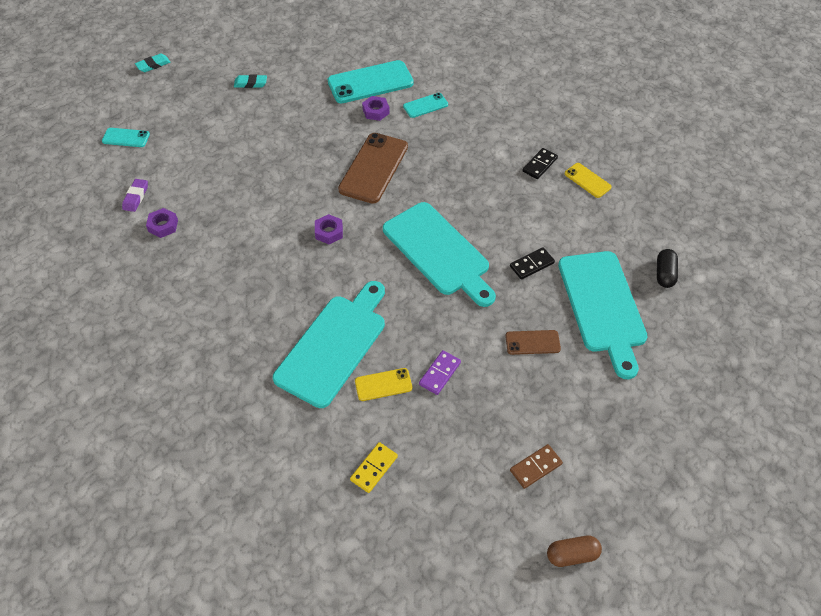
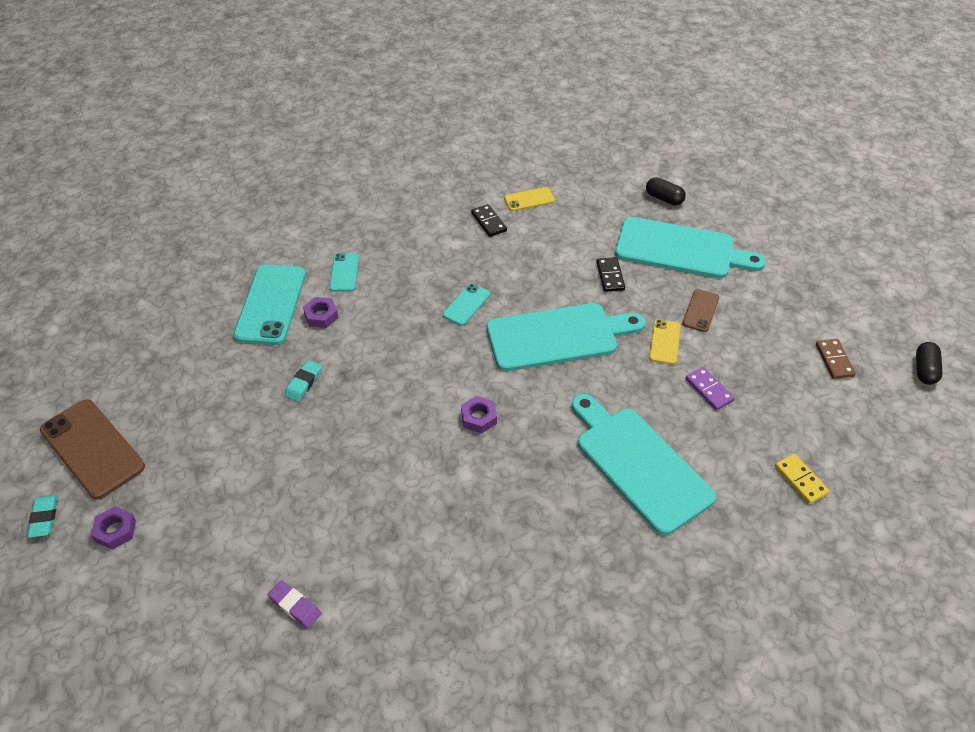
camera: 65 degrees left, 5 degrees down
(126, 138) = (169, 590): turquoise phone -> turquoise phone (466, 305)
(163, 226) = (367, 585): purple nut -> purple nut (115, 531)
(250, 83) = (177, 417): turquoise eraser -> turquoise eraser (303, 383)
(373, 168) = (408, 347): brown phone -> brown phone (92, 448)
(383, 384) = (705, 439): yellow phone -> yellow phone (664, 342)
(572, 554) = (924, 370): brown capsule -> black capsule

